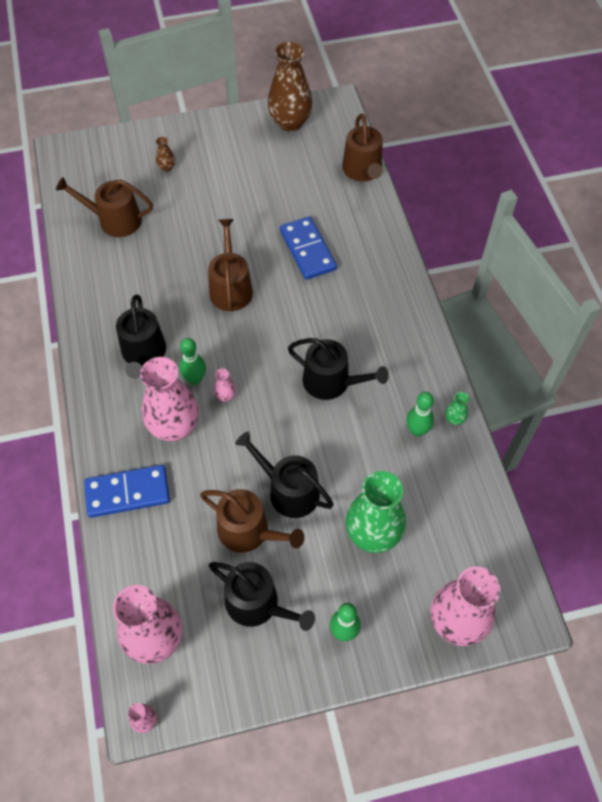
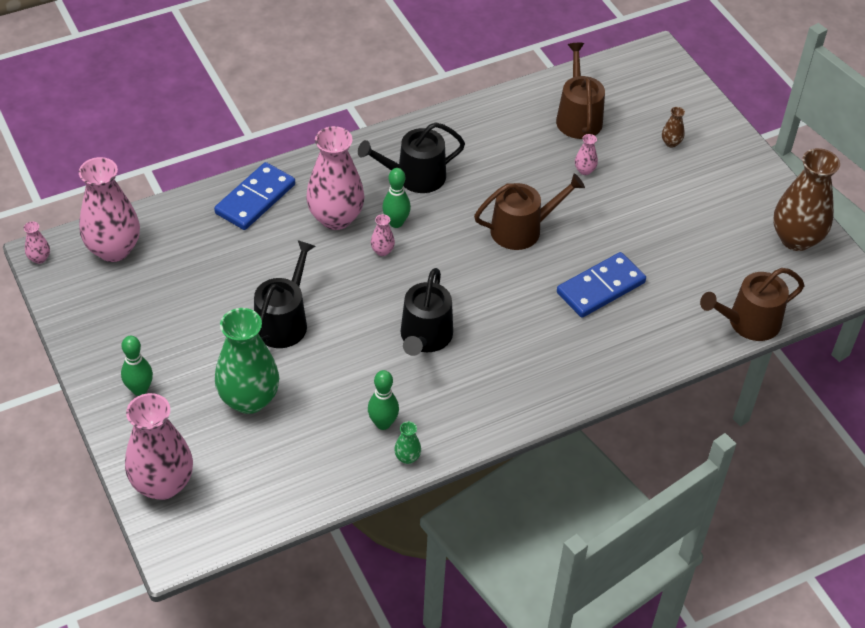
camera: 75 degrees right, 10 degrees down
(127, 492) = (255, 199): blue domino -> blue domino turned 60 degrees clockwise
(178, 230) = (584, 170): none -> pink vase
(249, 531) = (232, 298): brown watering can -> none
(258, 604) = (157, 318): black watering can -> none

